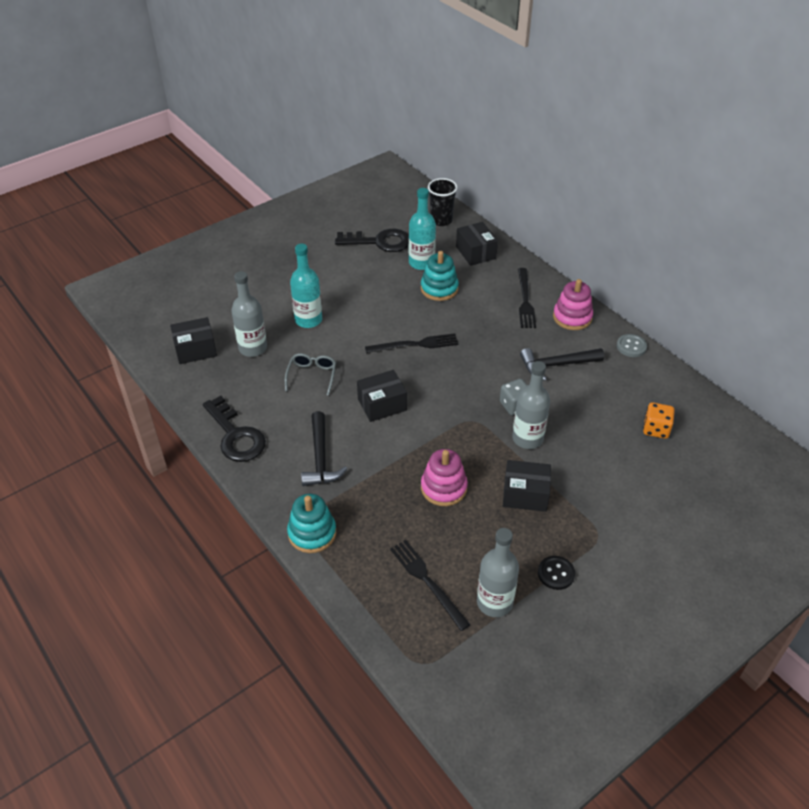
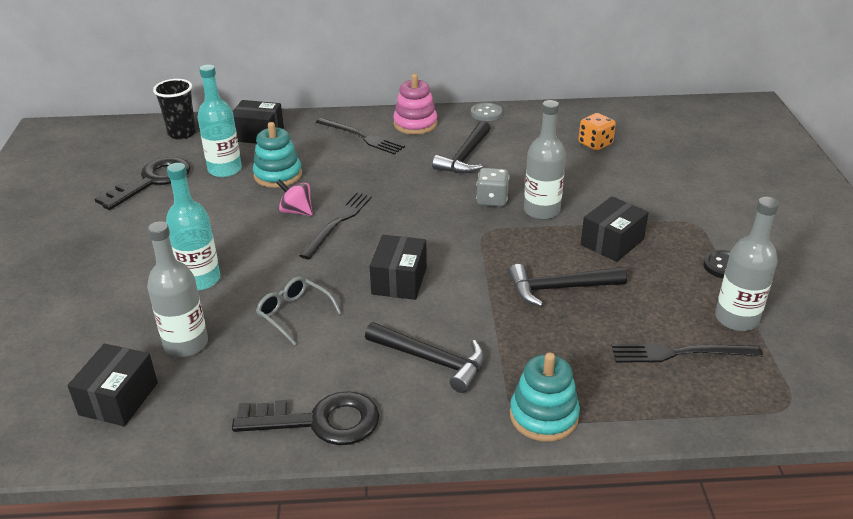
camera: 55 degrees left, 10 degrees down
(409, 319) = (296, 211): none -> pink spinning top
(443, 488) = (559, 288): pink stacking toy -> black hammer

